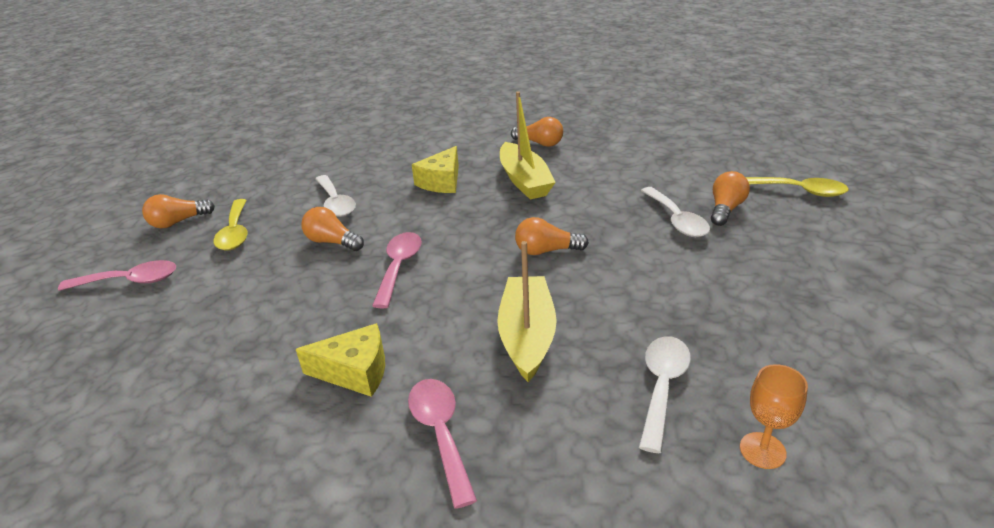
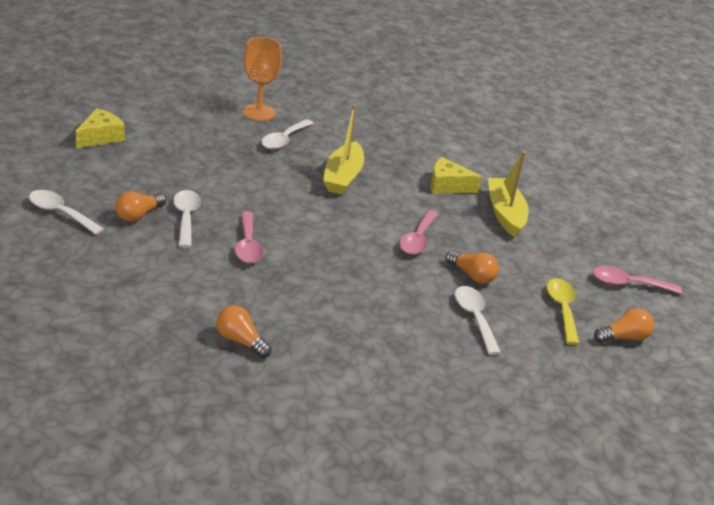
camera: 175 degrees left, 0 degrees up
(441, 434) = (403, 151): pink spoon -> pink spoon (248, 245)
(442, 182) = (367, 315): yellow cheese -> yellow cheese (100, 137)
(524, 181) = (285, 292): yellow boat -> yellow boat (505, 213)
(546, 251) = (303, 222): orange light bulb -> none
(762, 450) = (259, 112): orange goblet -> orange goblet, size x1.63
(798, 191) = (61, 213): yellow spoon -> white spoon

